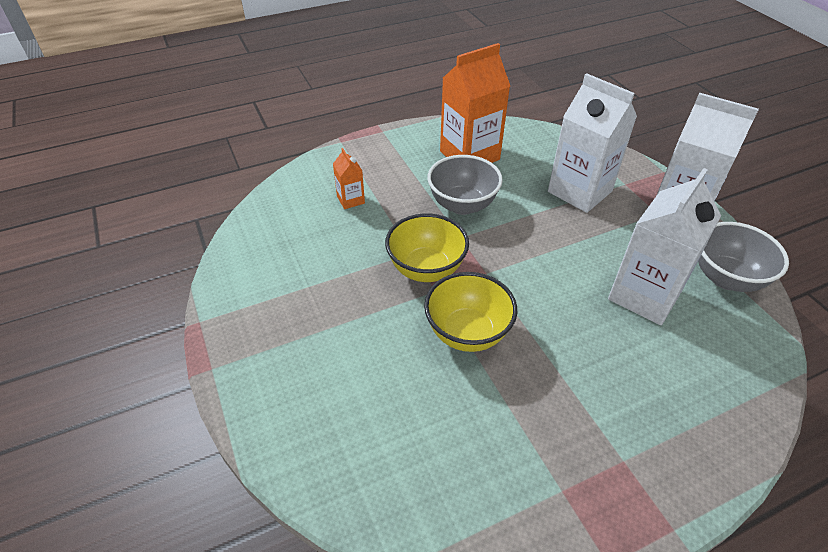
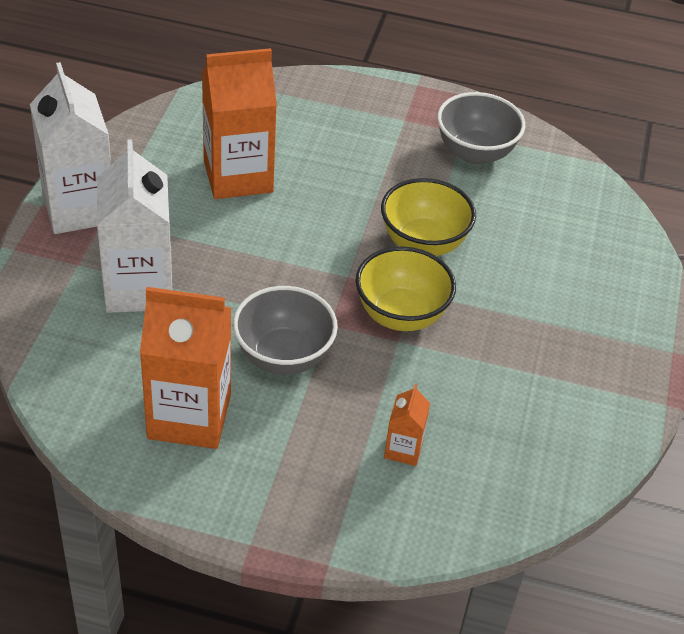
camera: 145 degrees left, 0 degrees up
(644, 295) = (238, 176): white carton -> orange carton
(726, 278) = (150, 144): grey bowl -> grey bowl (475, 153)

